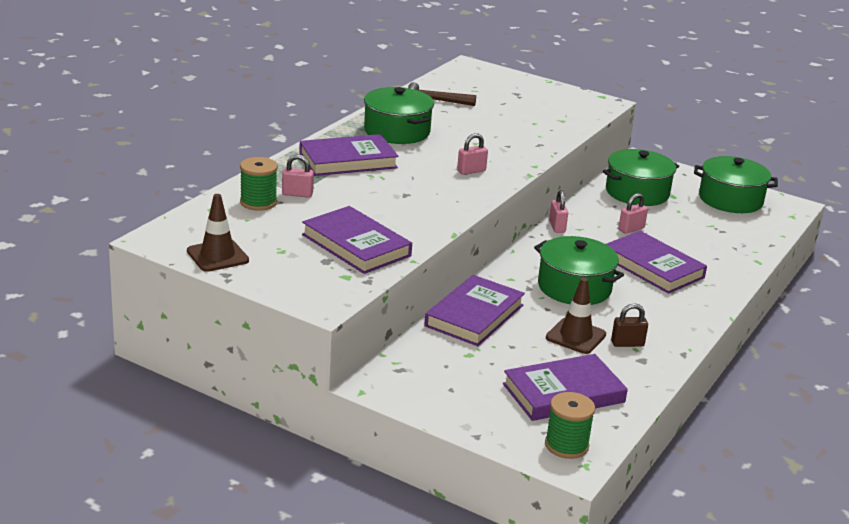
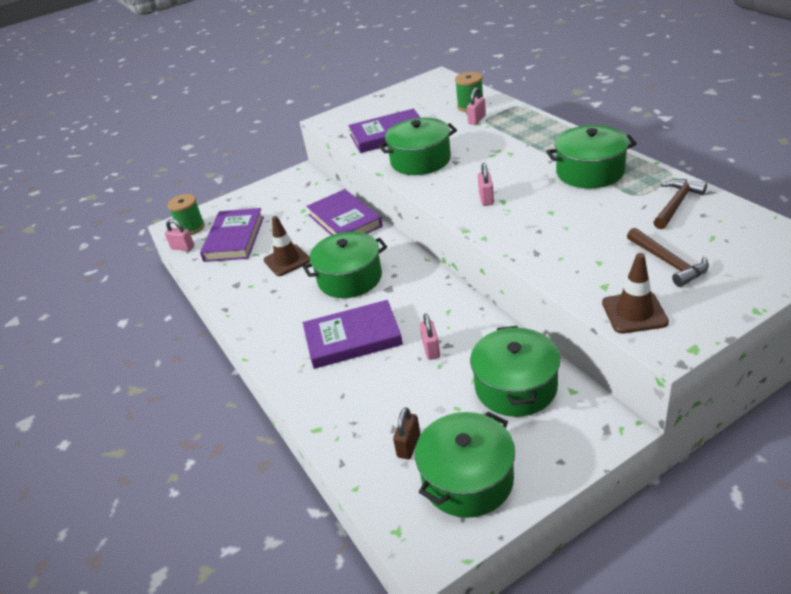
camera: 125 degrees right, 10 degrees up
(217, 256) = (404, 93): brown traffic cone -> brown traffic cone (634, 313)
(348, 160) = (530, 143): purple book -> none
(412, 214) = (420, 160): none -> green pot
(517, 102) = (668, 262): none -> brown hammer
(557, 227) = (458, 297): pink padlock -> pink padlock (183, 248)
(627, 343) = (259, 283): brown padlock -> brown padlock (409, 445)

